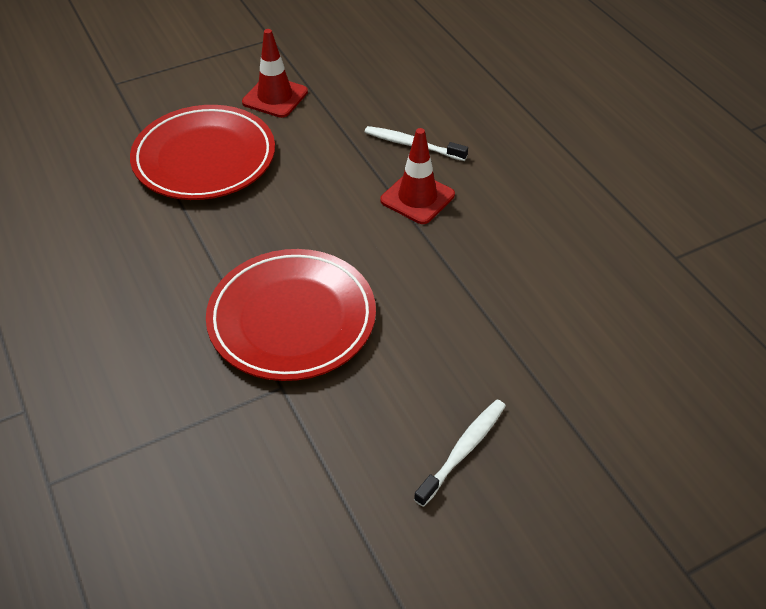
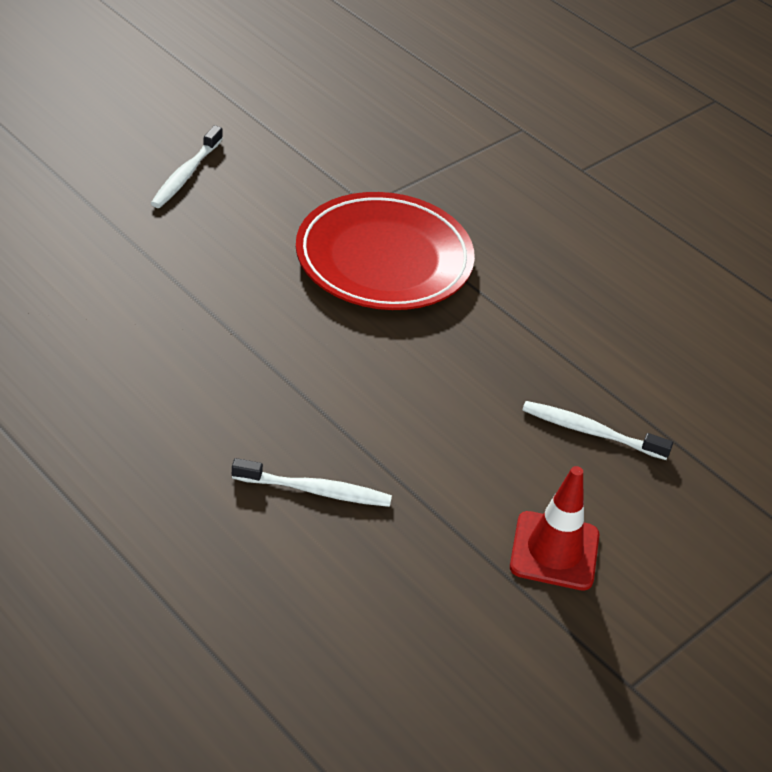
camera: 160 degrees right, 5 degrees down
(204, 158) = (590, 432): red plate -> white toothbrush
(417, 198) = (287, 409): red traffic cone -> none

